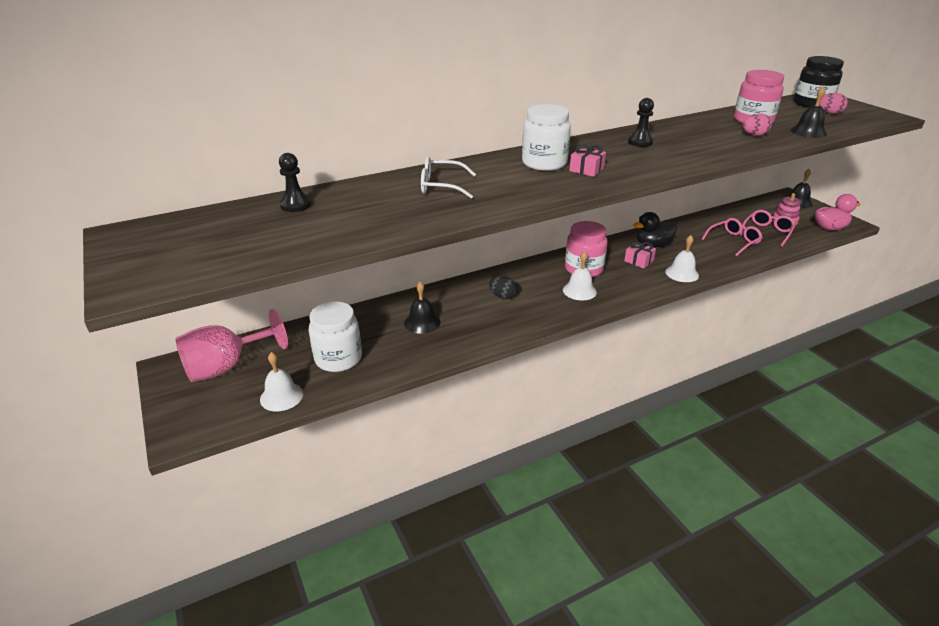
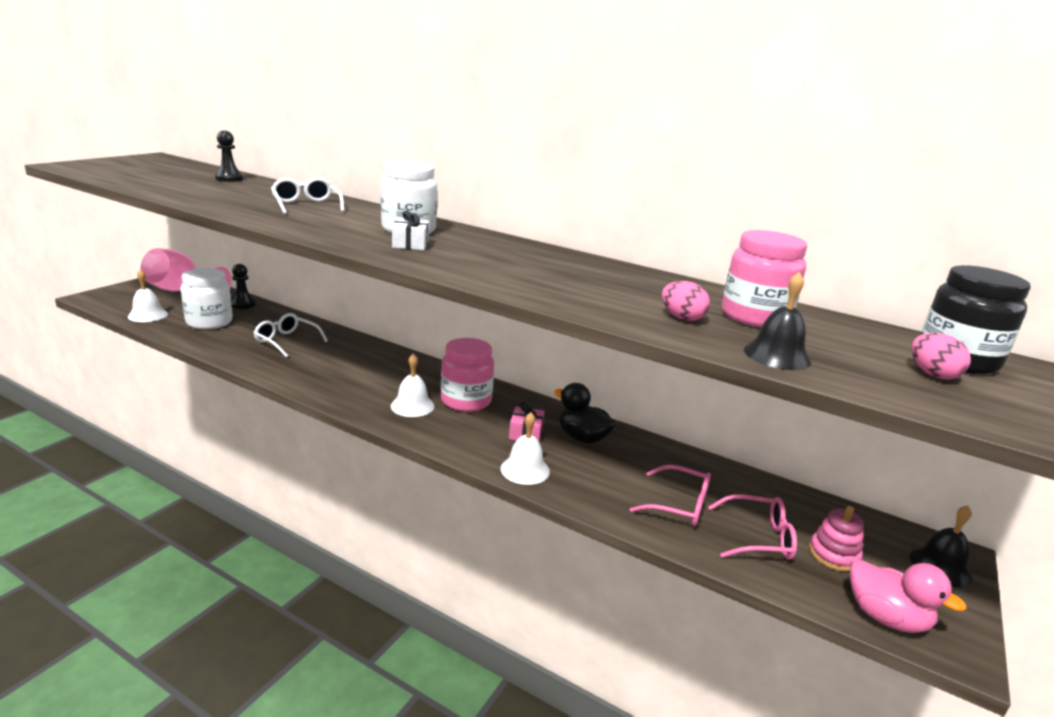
camera: 55 degrees right, 10 degrees down
(422, 322) = (287, 341): black bell -> white glasses
(502, 296) = (364, 367): black egg -> none
(586, 170) = (410, 244): pink gift -> white gift
(640, 142) = (540, 261): black pawn -> black pawn (243, 304)

